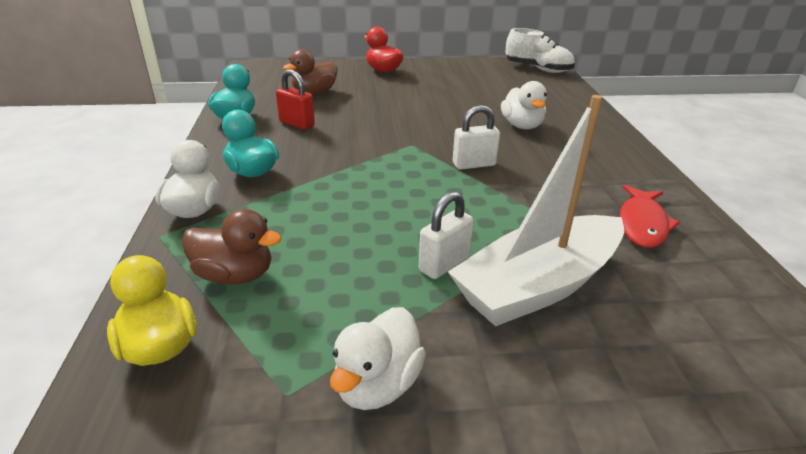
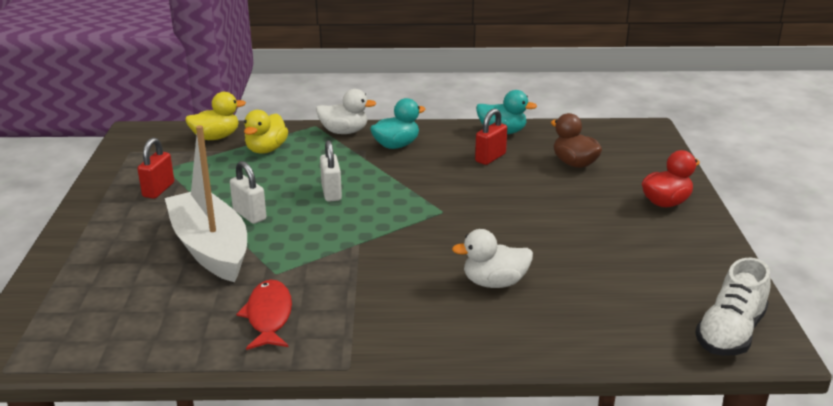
camera: 95 degrees right, 5 degrees down
(235, 275) = (266, 150): brown duck -> yellow duck
(377, 384) = (158, 190): white duck -> red padlock
(474, 164) = (398, 241): white padlock -> white padlock (331, 193)
(642, 224) = (269, 316): red fish -> red fish turned 60 degrees clockwise

